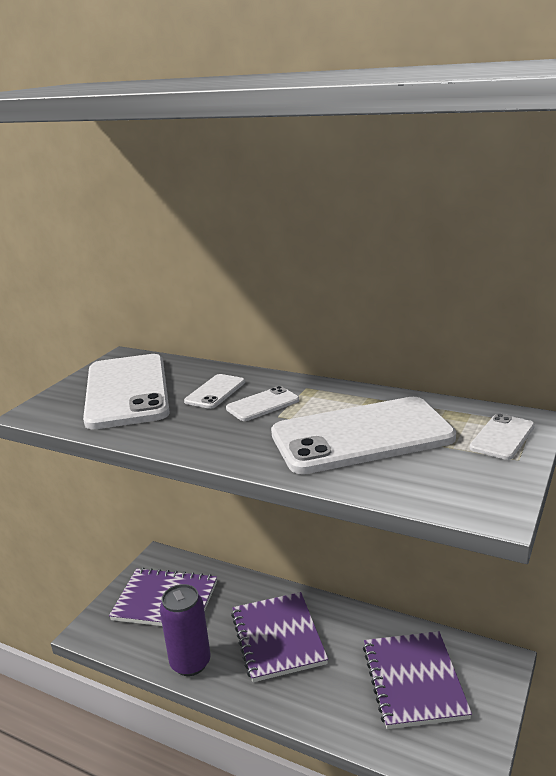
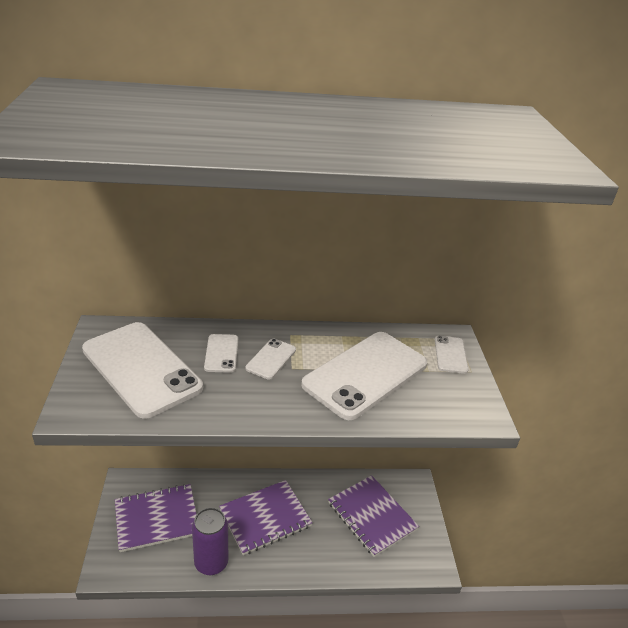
camera: 35 degrees left, 10 degrees up
(278, 638) = (265, 518): purple notebook -> purple notebook turned 75 degrees counterclockwise

